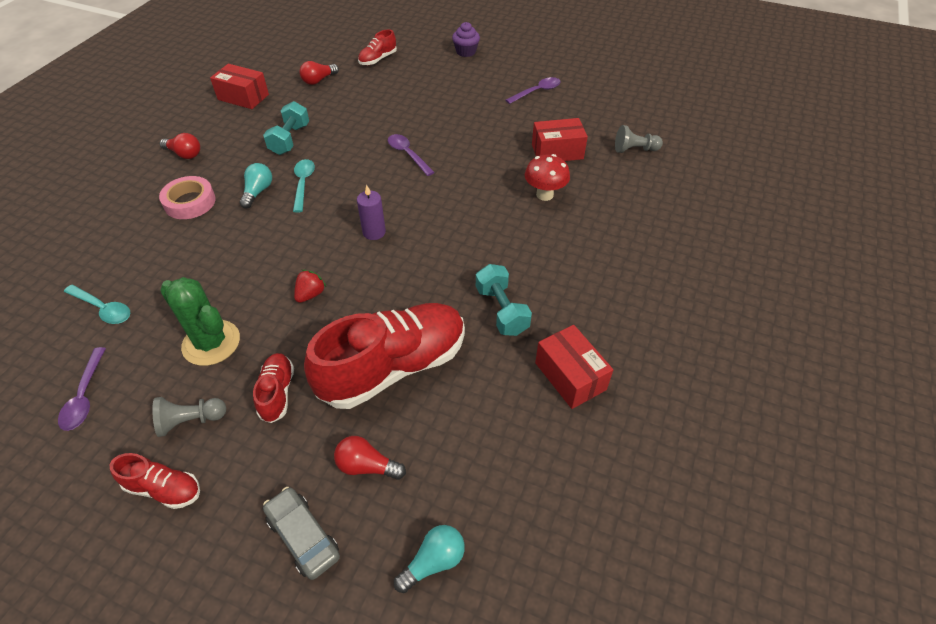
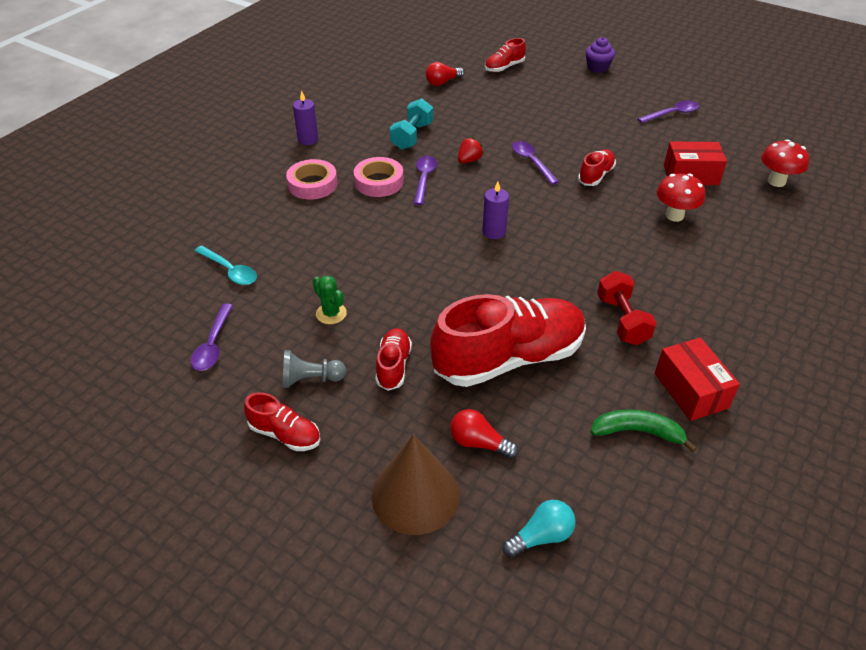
camera: 10 degrees right, 5 degrees down
(184, 154) = (308, 139): red light bulb -> purple candle
(211, 343) = (331, 313): green cactus -> green cactus, size x0.55
(243, 97) = (366, 91): red box -> none
(258, 192) = (379, 182): turquoise light bulb -> pink tape
(303, 184) = (424, 179): turquoise spoon -> purple spoon
(303, 536) = (415, 495): grey car -> brown cone
(310, 294) = (428, 282): red strawberry -> red strawberry (469, 160)
(469, 162) = (595, 175): none -> red shoe
(501, 310) = (622, 320): turquoise dumbbell -> red dumbbell
(522, 429) = (638, 432): none -> green banana
(634, 149) = (776, 181): grey pawn -> red mushroom

